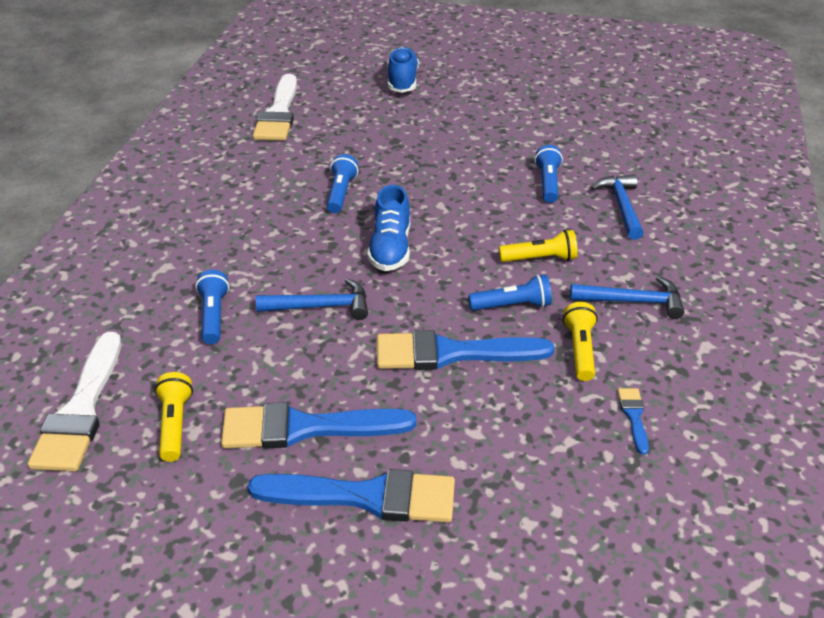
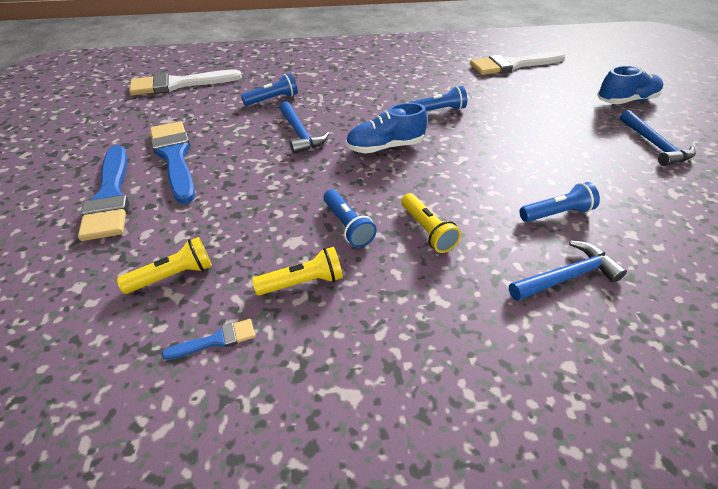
camera: 70 degrees right, 5 degrees up
(175, 425) = (171, 113): yellow flashlight -> yellow flashlight (173, 276)
(451, 353) = (271, 204): blue brush -> none
(633, 301) = (399, 313): blue hammer -> blue hammer (654, 145)

